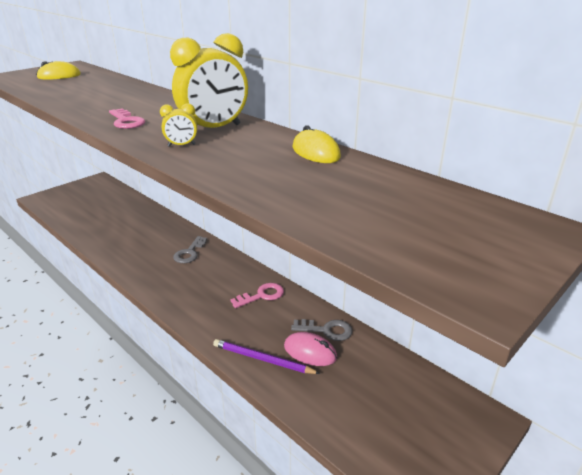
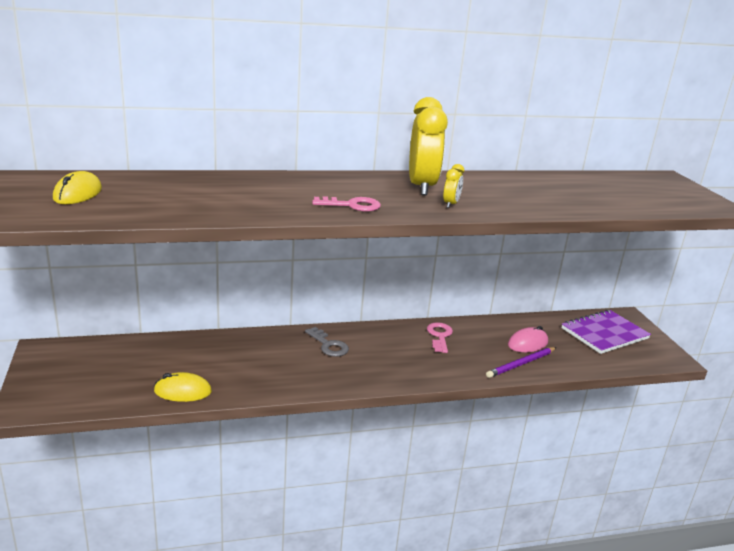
camera: 60 degrees left, 5 degrees down
(315, 152) = (514, 179): yellow mouse -> yellow mouse (183, 391)
(327, 330) = (509, 328): grey key -> none
(409, 408) = (604, 333): none -> purple notebook

